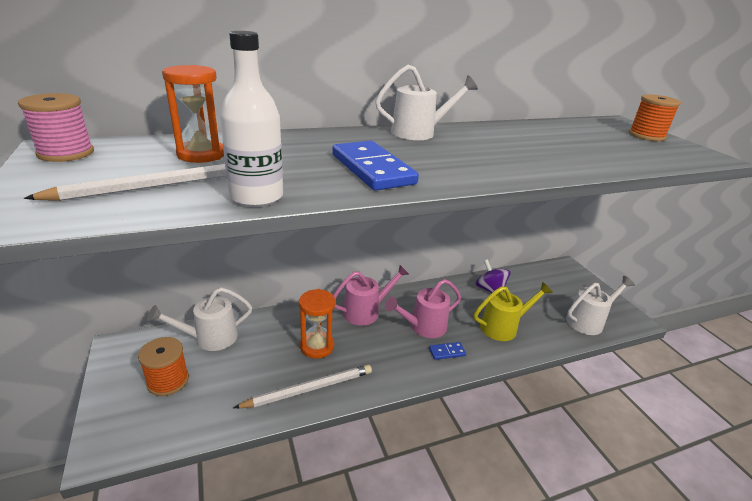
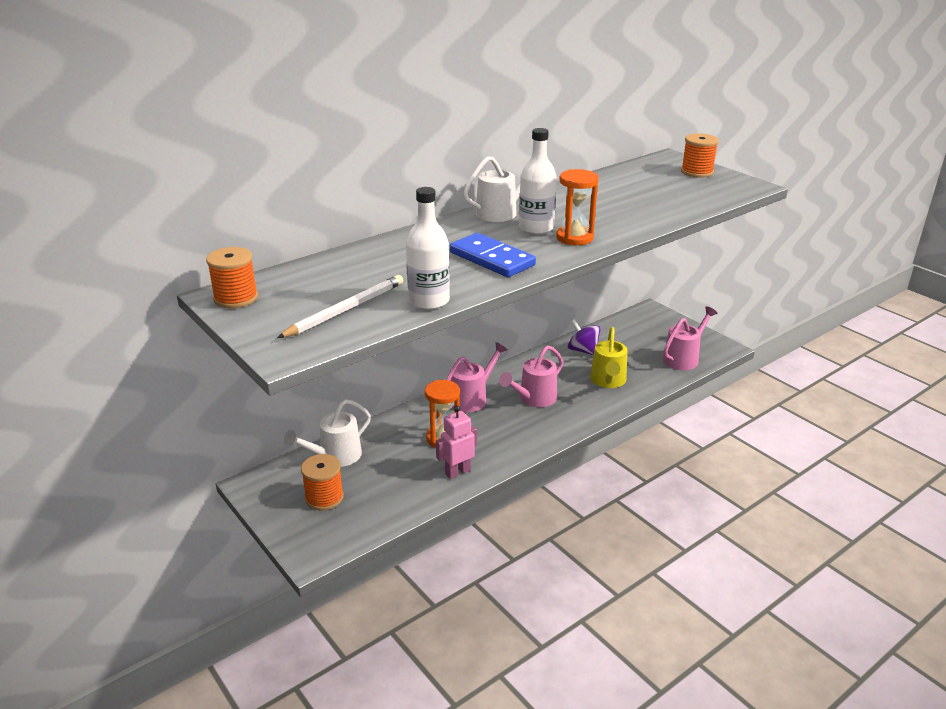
camera: 15 degrees left, 0 degrees up
(66, 153) = (236, 298): pink spool -> orange spool
(201, 154) = (345, 275): orange hourglass -> orange hourglass (574, 238)
(309, 389) = (457, 472): white pencil -> pink robot
(444, 151) = (536, 228): none -> white bottle
(447, 352) = (565, 414): blue domino -> none
(503, 327) = (608, 381): yellow watering can -> yellow watering can turned 135 degrees clockwise
(588, 321) = (684, 358): white watering can -> pink watering can

